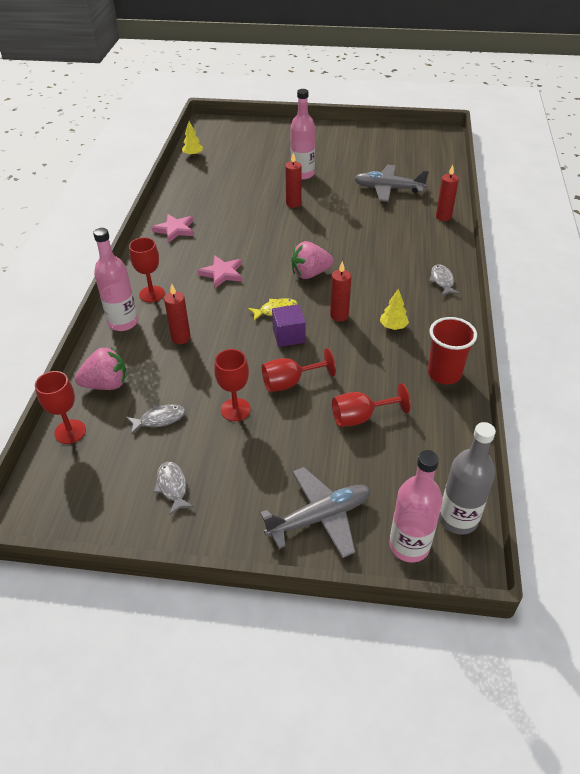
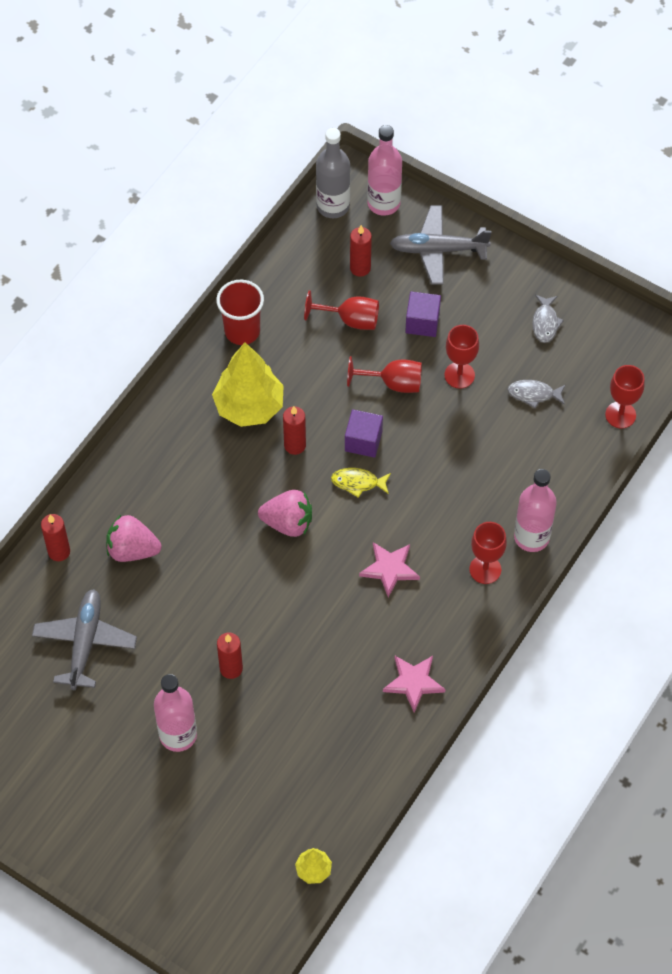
camera: 155 degrees left, 15 degrees up
(106, 384) = (572, 457): pink strawberry -> pink strawberry (132, 550)
(181, 338) = (477, 486): red candle -> red candle (360, 268)
(294, 440) = (422, 322): none -> purple cube
(388, 189) = (85, 642): grey plane -> grey plane turned 120 degrees counterclockwise
(393, 326) = (249, 407): yellow tree -> yellow tree, size x2.17
(442, 281) = (149, 446): grey fish -> none

